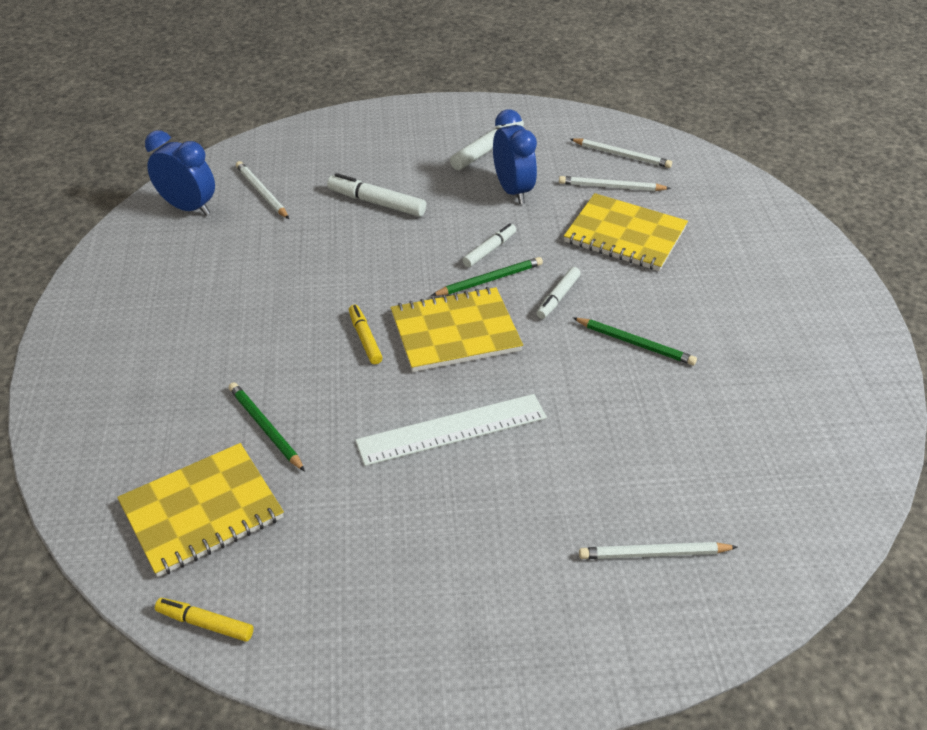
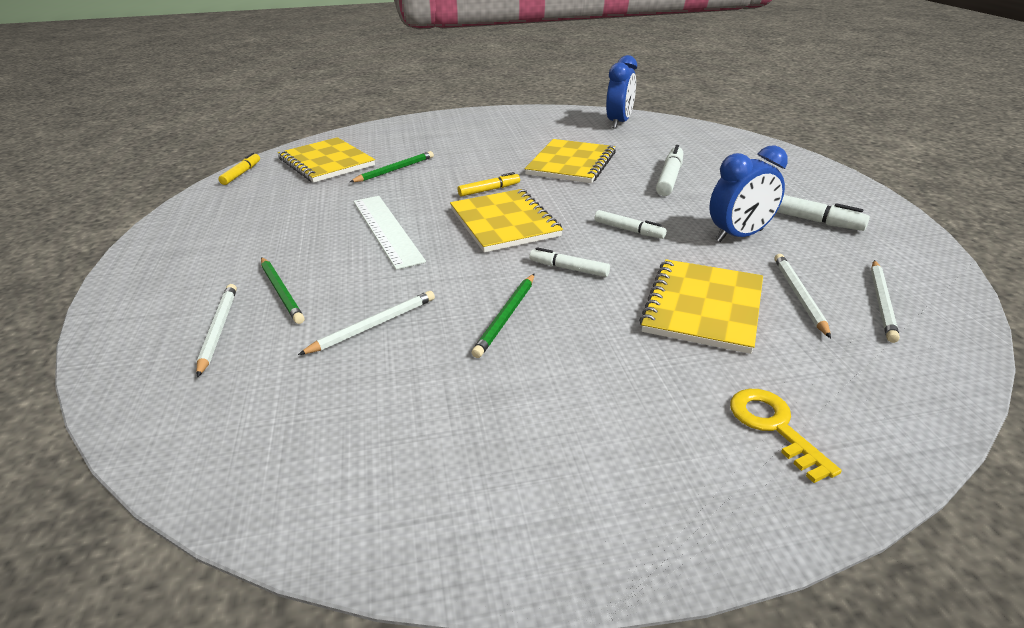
camera: 85 degrees right, 10 degrees down
(262, 192) = (653, 140): white pencil -> white pencil (373, 325)
(310, 265) = (571, 164): none -> yellow notebook
(489, 280) = (582, 233): green pencil -> green pencil (281, 292)
(757, 237) = (774, 427): none -> yellow key

